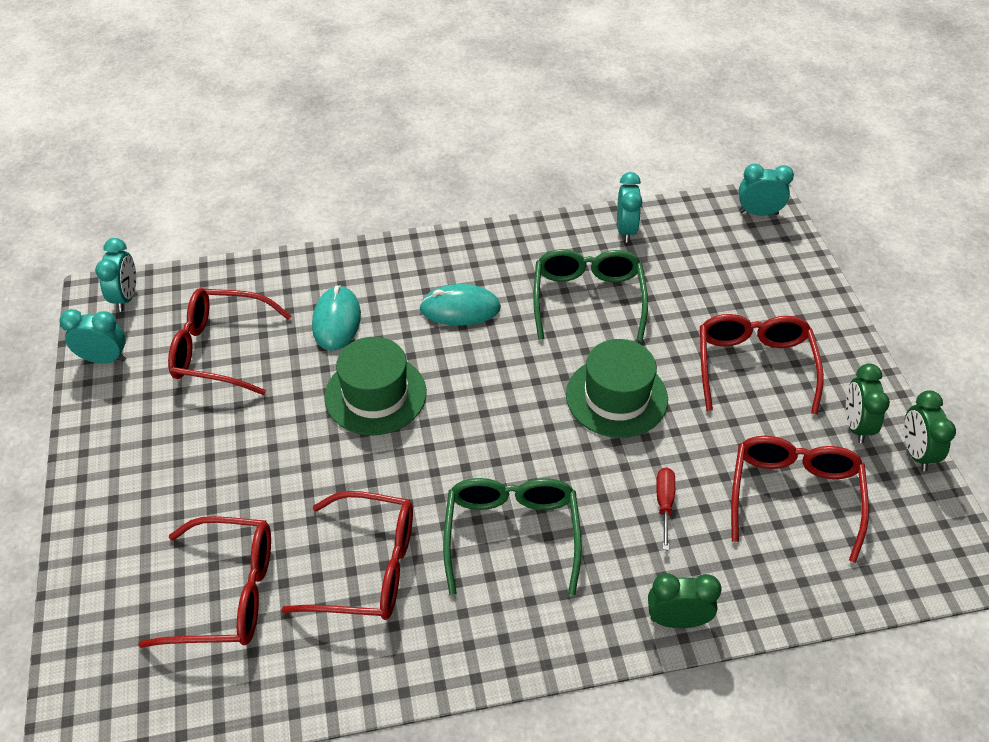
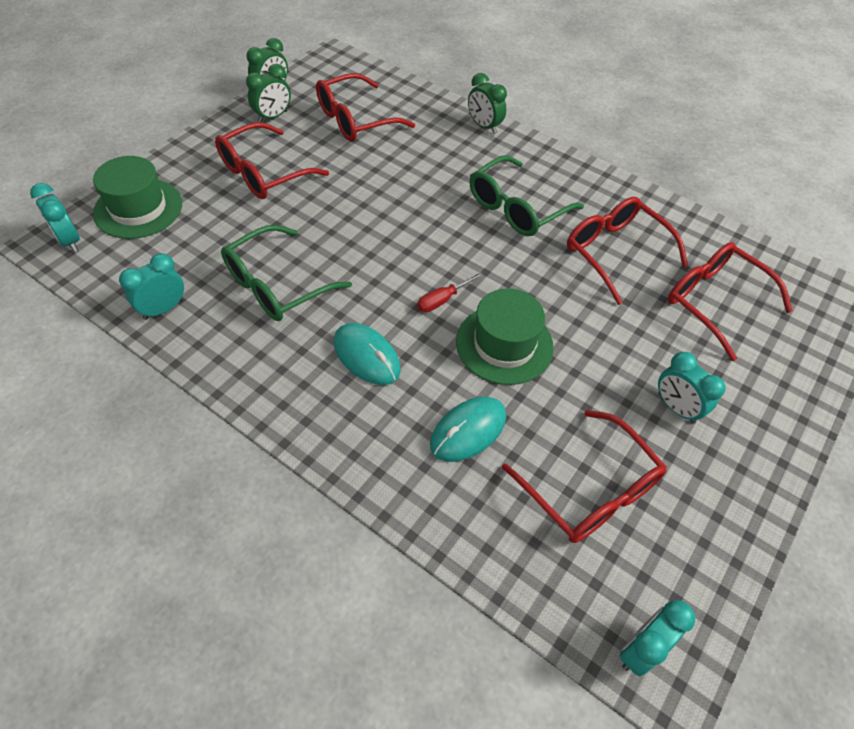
camera: 135 degrees left, 5 degrees up
(104, 359) = (706, 577): turquoise clock -> turquoise clock (676, 408)
(616, 397) = (360, 220): green hat -> green hat (138, 208)
(664, 503) = (419, 161): red screwdriver -> red screwdriver (442, 300)

